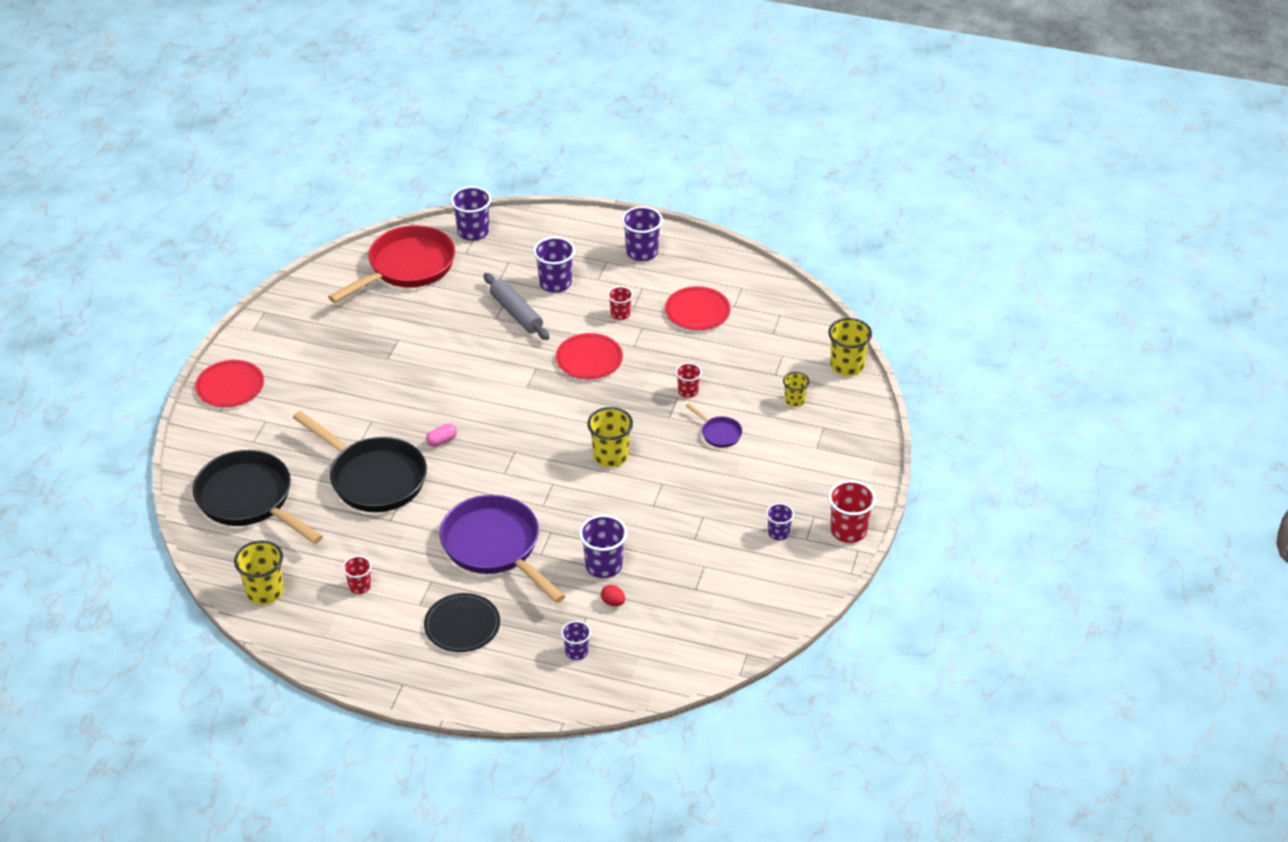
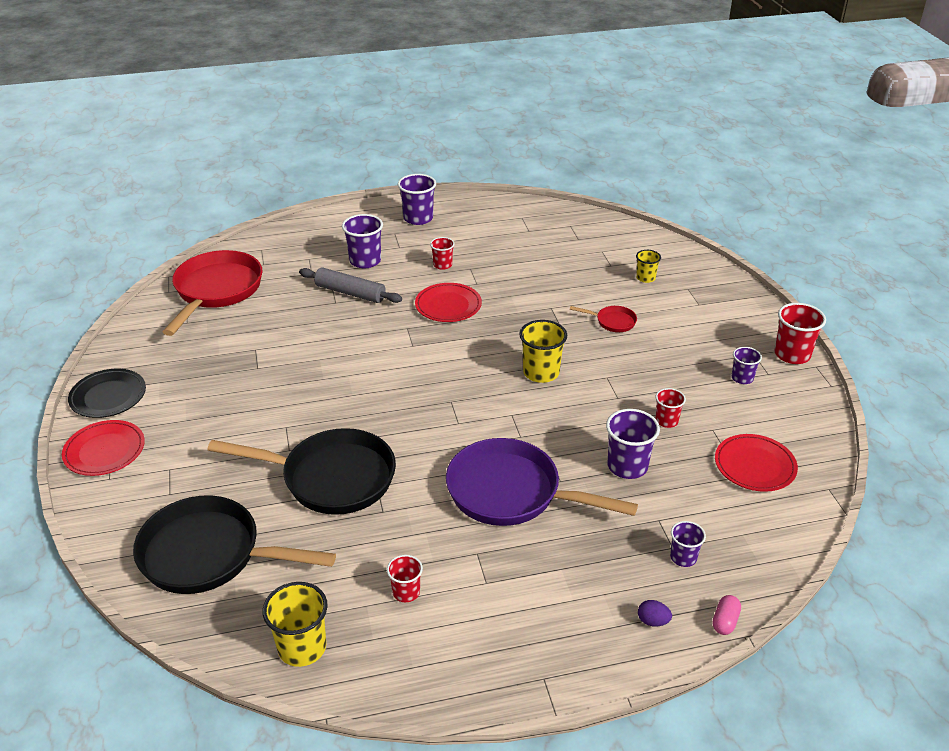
camera: 30 degrees left, 5 degrees down
(442, 441) = (372, 418): pink capsule -> pink capsule (725, 621)
(462, 625) = (549, 584): black plate -> black plate (108, 396)
(473, 232) = (257, 247): purple cup -> none
(510, 683) = (653, 621): none -> purple egg
(613, 602) = (669, 495): red egg -> none
(688, 391) = (555, 300): red cup -> red cup (666, 421)
(697, 311) = (504, 243): red plate -> red plate (754, 466)
(719, 433) = (613, 322): purple pan -> red pan
(847, 366) = (657, 242): yellow cup -> none

